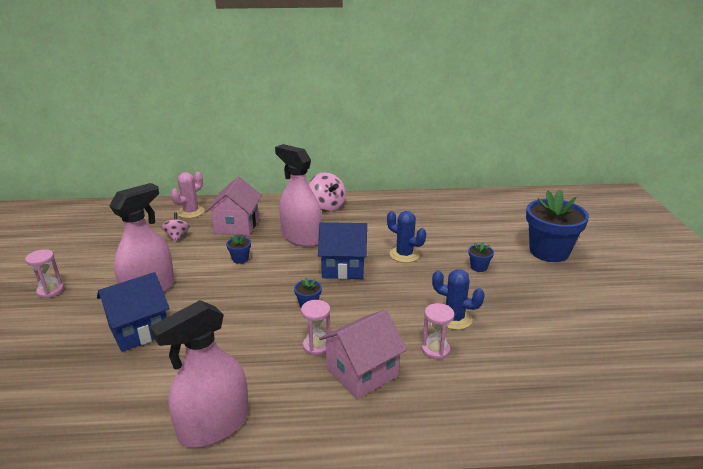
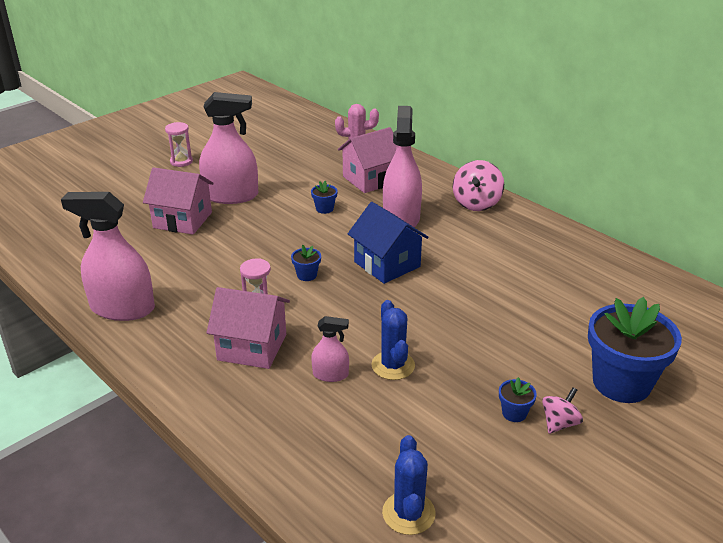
camera: 50 degrees right, 5 degrees up
(139, 330) = (182, 220): blue house -> pink house
(177, 236) = (313, 164): pink spinning top -> pink spinning top (559, 423)
(404, 255) = (460, 287): blue cactus -> blue cactus (408, 513)
(435, 350) = (330, 374): pink hourglass -> pink spray bottle
(478, 267) = (508, 344): blue flower pot -> blue flower pot (514, 413)

